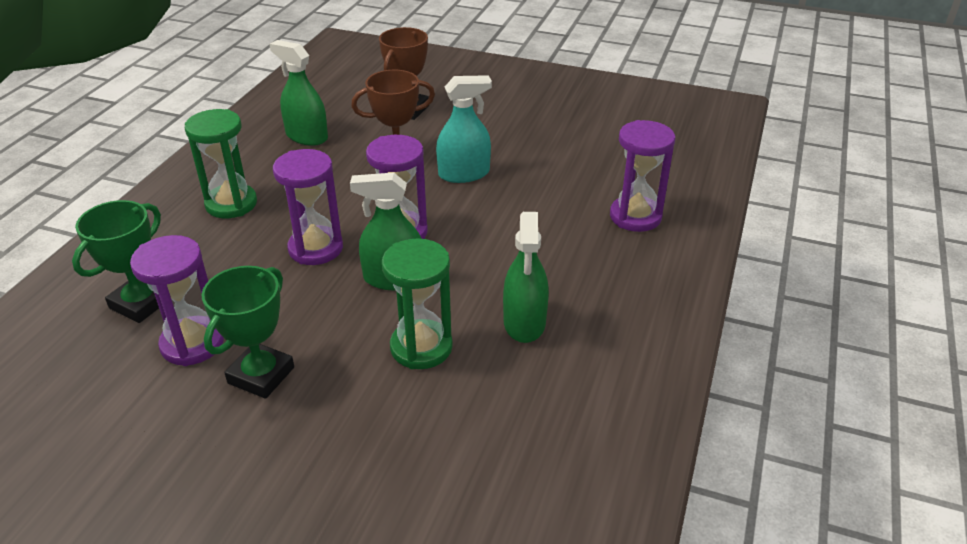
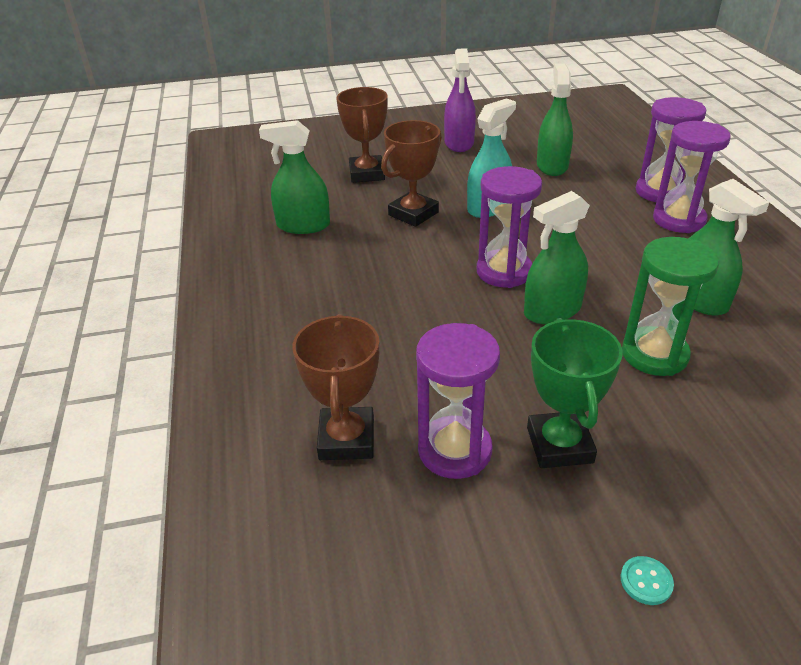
camera: 30 degrees left, 0 degrees up
(140, 303) = (347, 439): green trophy -> brown trophy
(191, 487) = (646, 581): none -> turquoise button
(231, 204) = (311, 309): green hourglass -> none
(316, 248) = (449, 315): purple hourglass -> purple hourglass (679, 220)
(519, 107) = (459, 143): none -> purple spray bottle
(571, 156) = (552, 166): none -> green spray bottle

